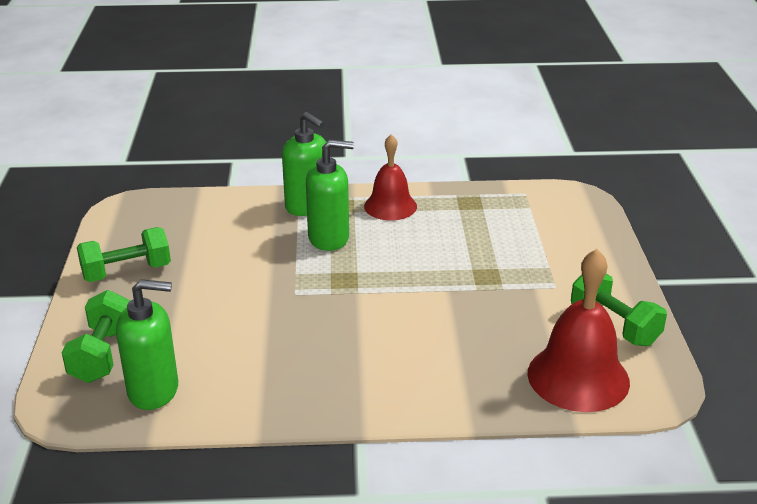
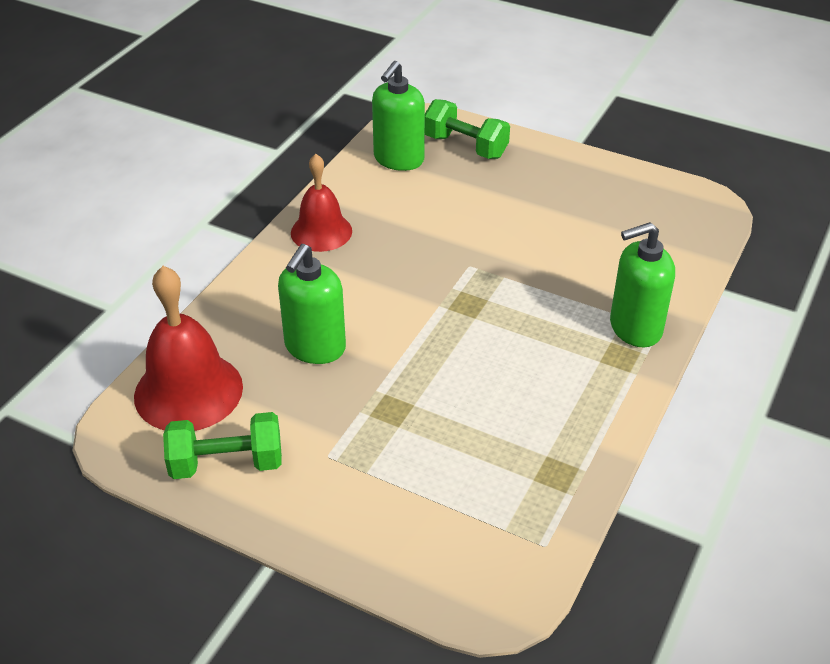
camera: 120 degrees right, 10 degrees up
(127, 272) = (581, 181): green dumbbell -> none
(329, 238) = (553, 320): green soap dispenser -> green soap dispenser (315, 348)
(390, 206) = (592, 395): red bell -> red bell (321, 231)

